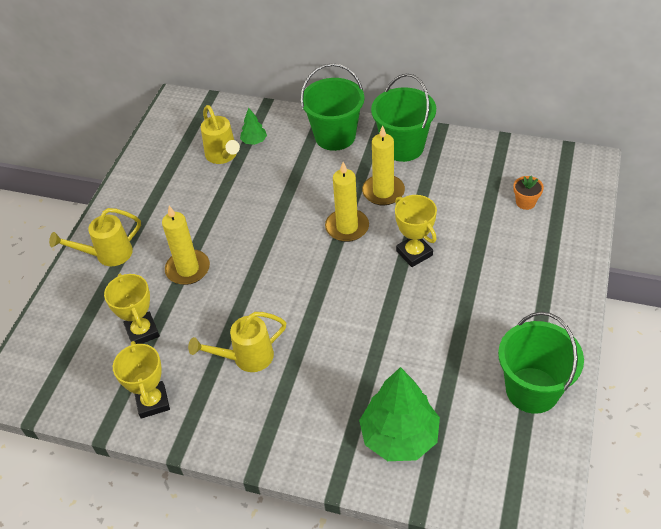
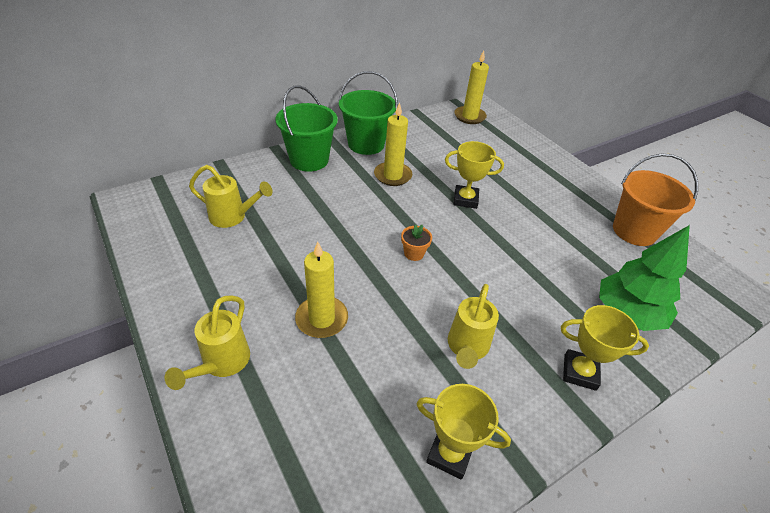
camera: 55 degrees left, 5 degrees down
(142, 331) = (353, 402): yellow trophy -> yellow trophy (579, 372)
(254, 141) = (246, 193): green tree -> none
(347, 227) = (401, 210): yellow candle -> yellow candle (469, 117)
(525, 202) = (479, 138): orange flower pot -> orange flower pot (414, 253)
(532, 390) = (634, 231): green bucket -> orange bucket

